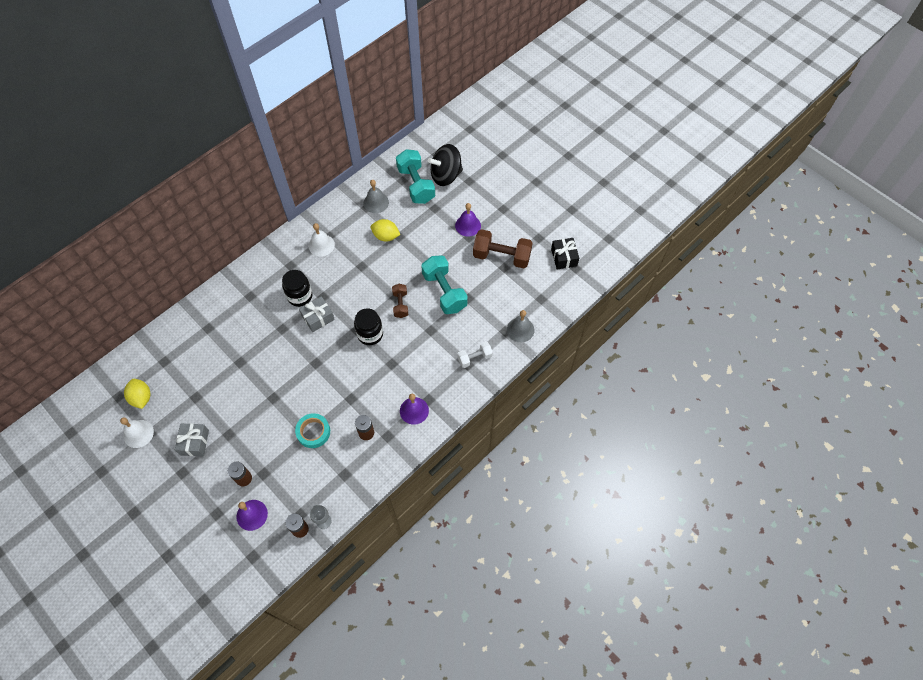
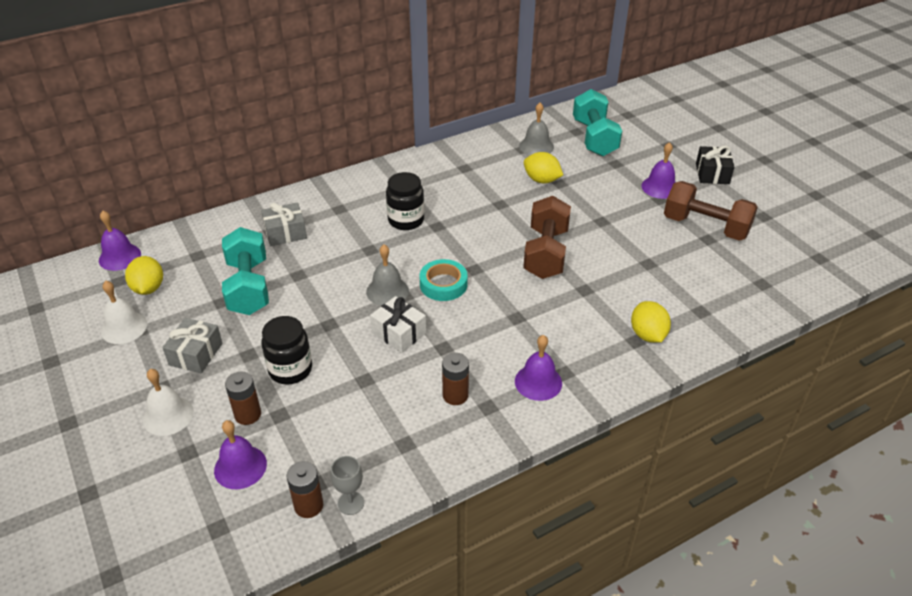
camera: 15 degrees right, 20 degrees down
(110, 375) = (119, 257): none -> purple bell
(313, 432) = (374, 377): turquoise tape -> turquoise tape (443, 284)
(318, 318) = (423, 247): grey gift -> grey gift (285, 233)
(320, 394) = (399, 333): none -> white gift
(321, 245) = (451, 175): white bell -> white bell (168, 415)
(370, 334) = (493, 278): black jar -> black jar (290, 369)
(400, 304) = (545, 253): brown dumbbell -> brown dumbbell, size x1.80
(444, 292) = (613, 250): turquoise dumbbell -> turquoise dumbbell (248, 287)
(446, 175) = (637, 135): black spinning top -> none
(474, 358) = (647, 335): white dumbbell -> yellow lemon
(520, 329) = (725, 314): grey bell -> grey bell (387, 291)
(564, 257) = (801, 243): black gift -> black gift (712, 173)

